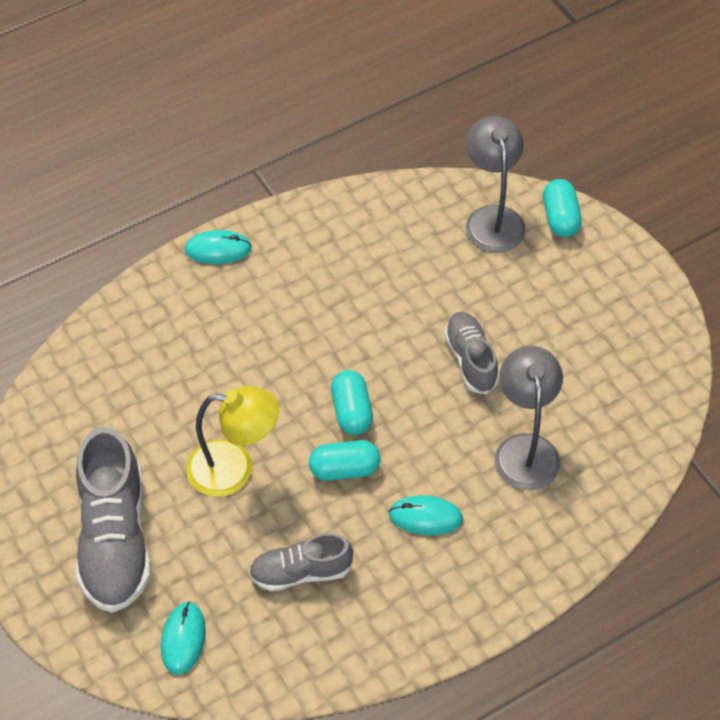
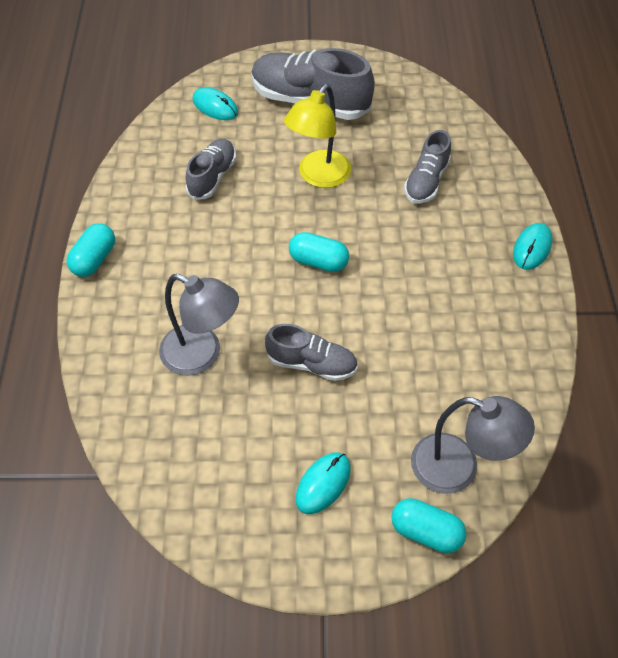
camera: 120 degrees right, 0 degrees up
(180, 368) = (426, 181): none -> grey shoe
(344, 469) = (272, 235): turquoise capsule -> turquoise capsule (94, 259)
(425, 517) = (196, 262): turquoise mouse -> turquoise mouse (323, 484)

